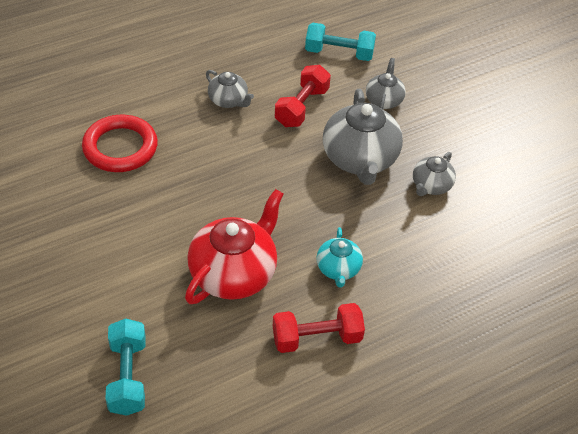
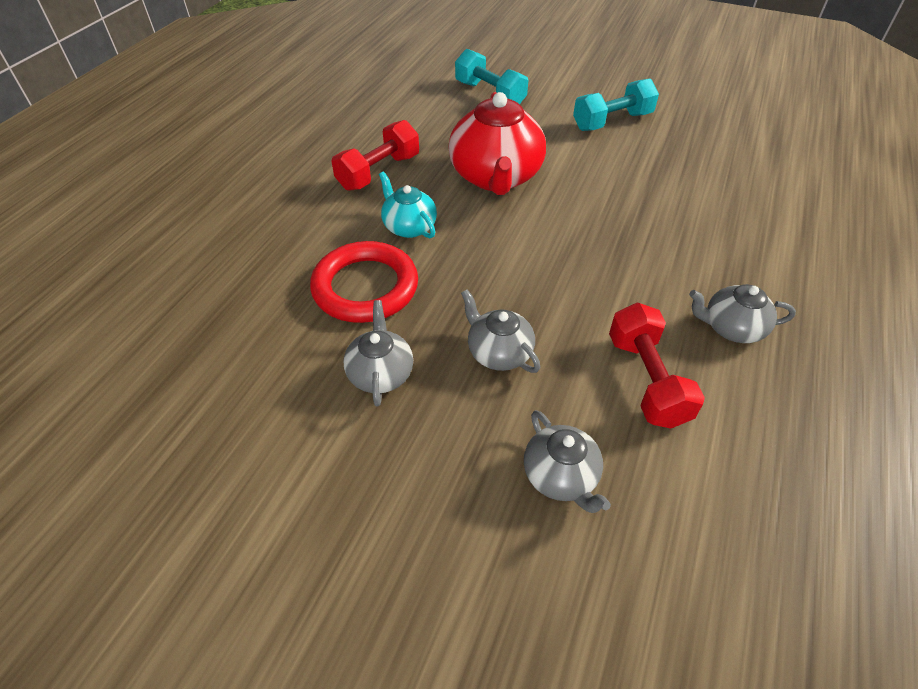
camera: 145 degrees right, 0 degrees up
(120, 147) = (735, 212): red ring -> red ring (365, 287)
(339, 53) = (723, 528): turquoise dumbbell -> turquoise dumbbell (612, 121)
(360, 159) = (498, 352): grey teapot -> grey teapot, size x0.53

